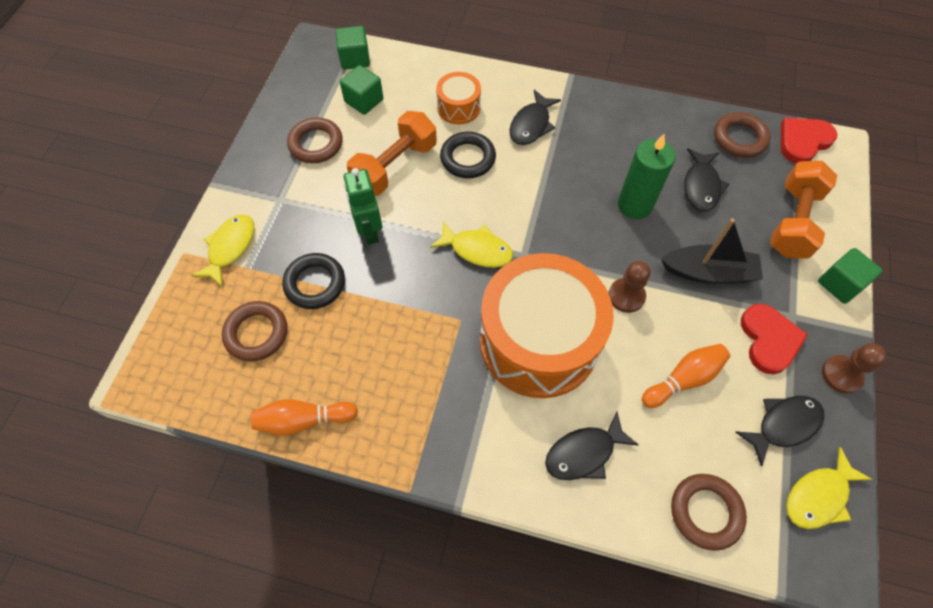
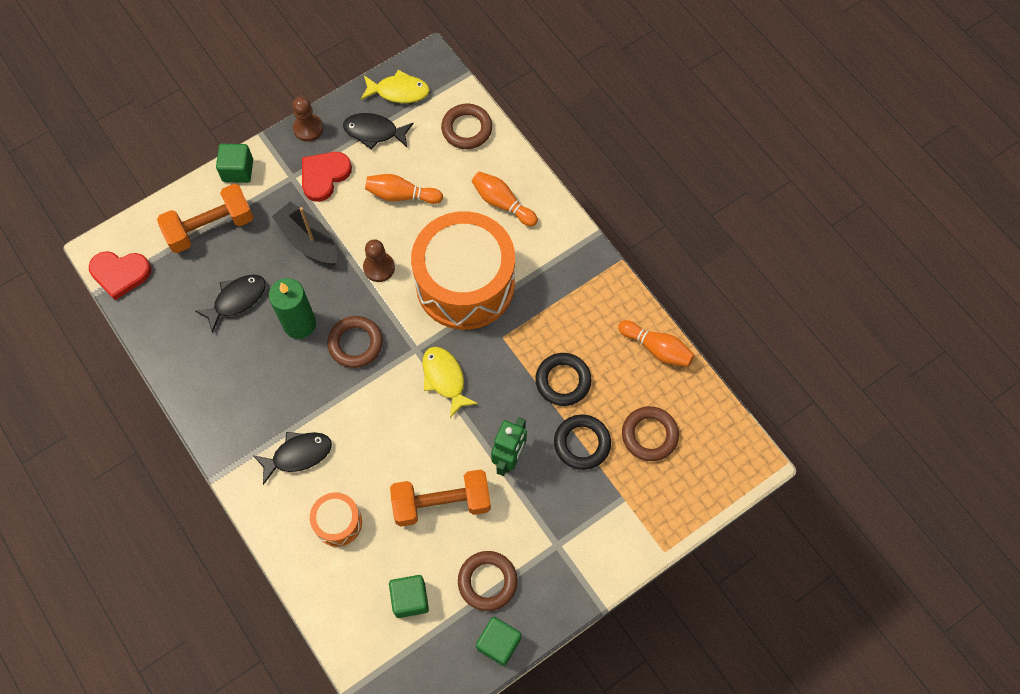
camera: 140 degrees left, 5 degrees up
(230, 248) = (625, 526): yellow fish -> none
(355, 59) = (377, 661): green cube -> green cube (498, 643)
(468, 158) = (378, 464): black ring -> black ring (563, 381)
(584, 453) = (502, 203): black fish -> orange bowling pin
(739, 138) = (160, 313): brown ring -> brown ring (355, 343)

